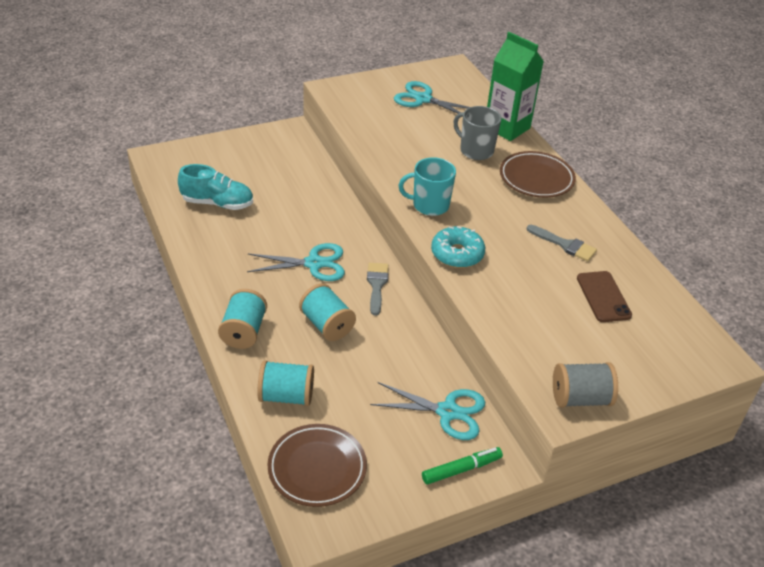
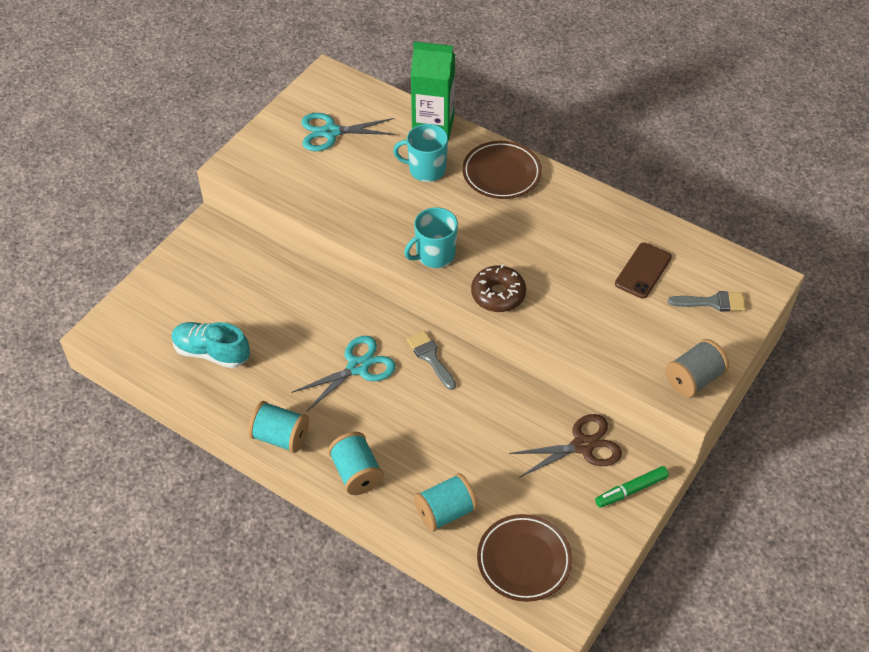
camera: 30 degrees left, 10 degrees up
(217, 203) = (211, 352): turquoise shoe -> turquoise shoe turned 135 degrees counterclockwise
(327, 325) = (421, 423): turquoise spool -> turquoise spool (280, 437)
(447, 412) = (582, 445): turquoise scissors -> brown scissors
(457, 254) = (498, 294): turquoise donut -> brown donut
(461, 469) = (631, 490): green marker -> green marker turned 150 degrees counterclockwise
(475, 150) = (426, 170): grey mug -> turquoise mug
(565, 245) = (576, 234): grey brush -> grey brush (712, 302)
(603, 297) = (643, 270): brown phone -> brown phone turned 75 degrees clockwise

